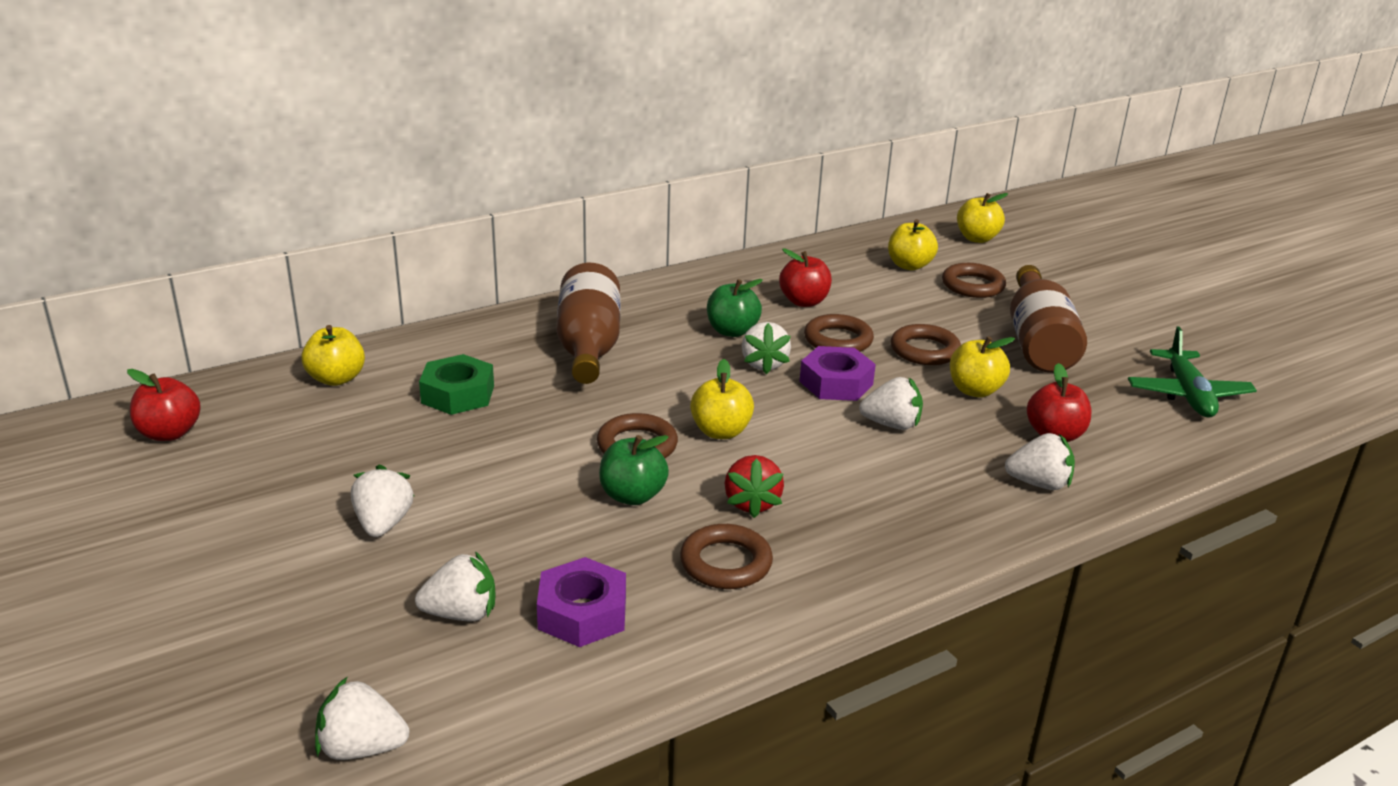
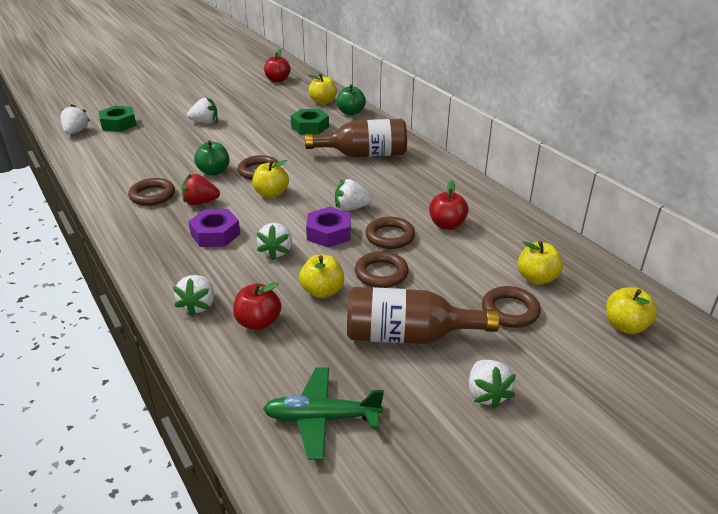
camera: 90 degrees right, 5 degrees up
(337, 668) = (119, 124): none -> green nut
(461, 614) = (140, 141): white strawberry -> white strawberry (487, 394)
(582, 613) = (130, 164): purple nut -> purple nut (215, 234)
(732, 331) = (394, 197): green apple -> green apple (351, 112)

